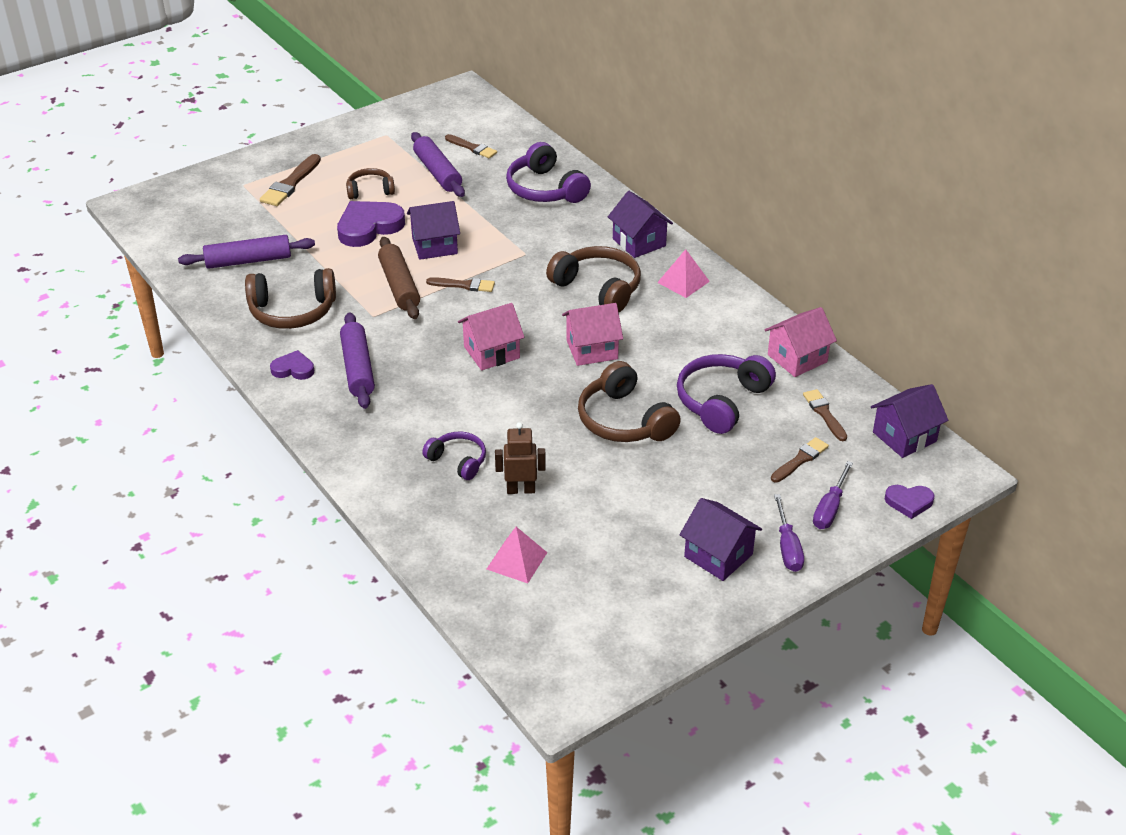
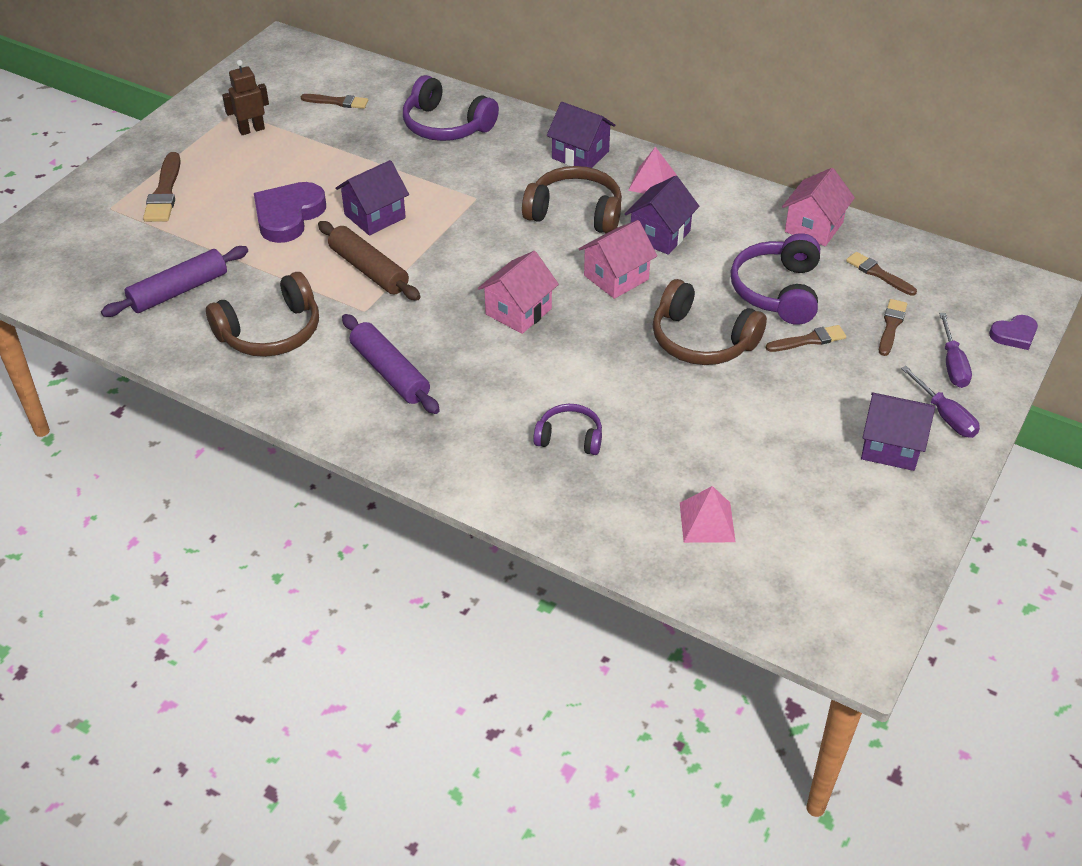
camera: 25 degrees left, 5 degrees up
(293, 369) = (319, 396): purple heart -> none
(370, 190) = (260, 176): brown headphones -> none
(437, 172) = (320, 138): purple rolling pin -> none
(464, 285) = (437, 249): brown brush -> brown brush (809, 340)
(521, 489) = (655, 446): brown robot -> brown robot (251, 130)
(904, 437) = (963, 273): purple house -> purple house (660, 235)

